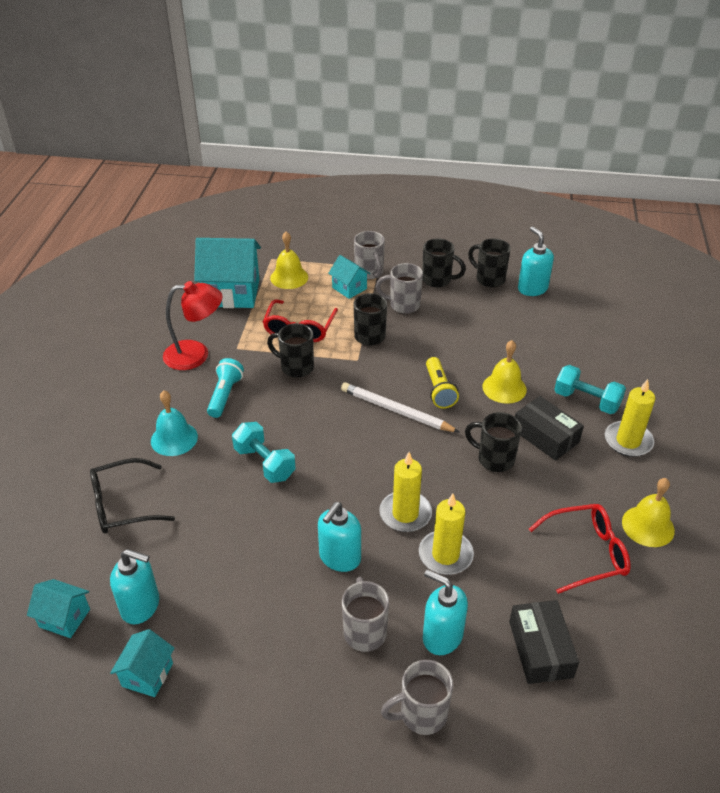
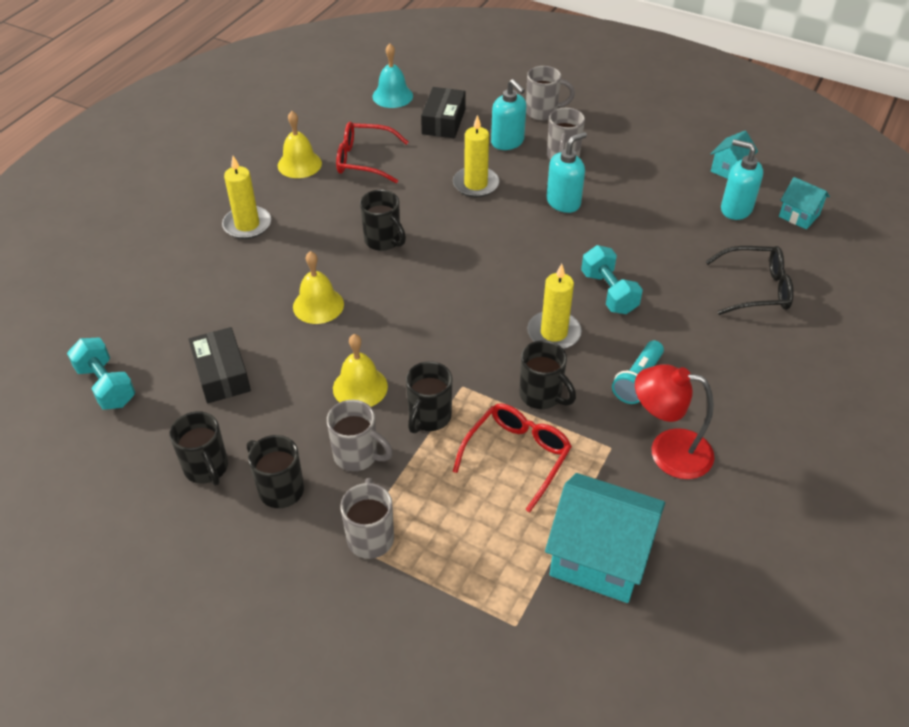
camera: 160 degrees left, 5 degrees up
(174, 438) = (702, 342): turquoise bell -> turquoise bell (392, 96)
(289, 277) = (499, 566): yellow bell -> yellow bell (360, 387)
(349, 288) = (416, 512): turquoise house -> none
(396, 411) = (450, 311): white pencil -> none
(405, 514) = (492, 219): yellow candle -> yellow candle (554, 333)
(439, 390) = (390, 321): yellow flashlight -> none
(532, 288) = (165, 432): turquoise soap dispenser -> none
(545, 436) = (318, 248): black box -> black box (222, 374)
(586, 401) = (247, 270): turquoise dumbbell -> turquoise dumbbell (106, 385)

